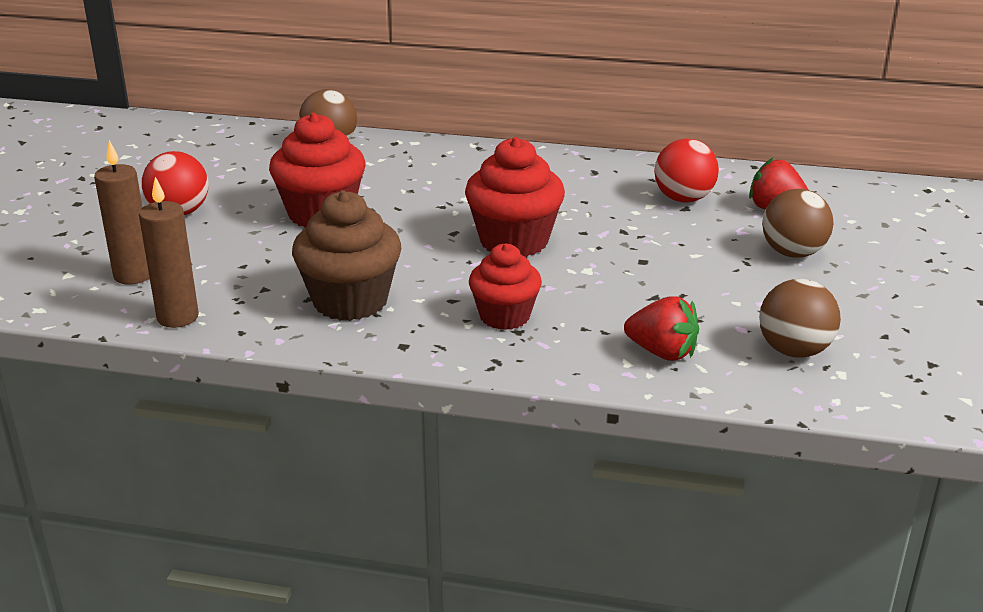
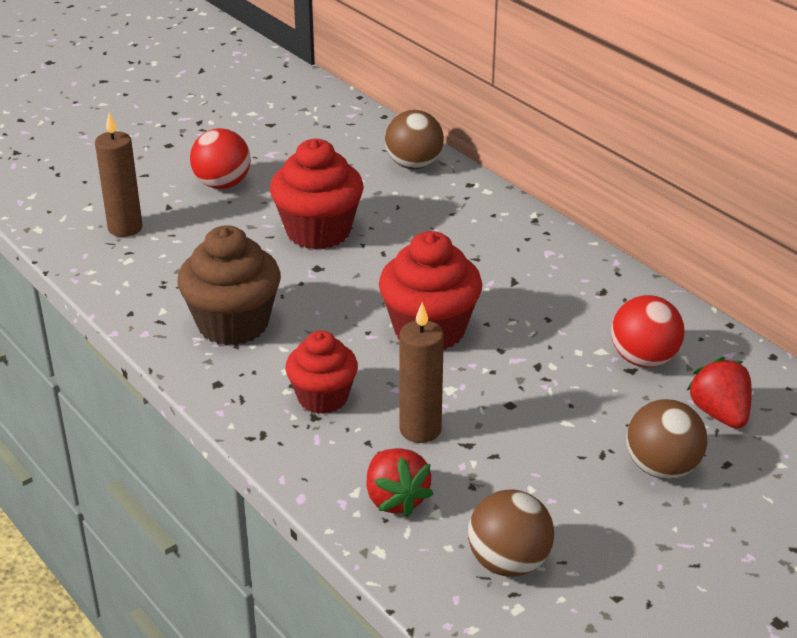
camera: 40 degrees right, 5 degrees up
(178, 317) = (107, 279): brown candle -> brown candle (420, 430)

